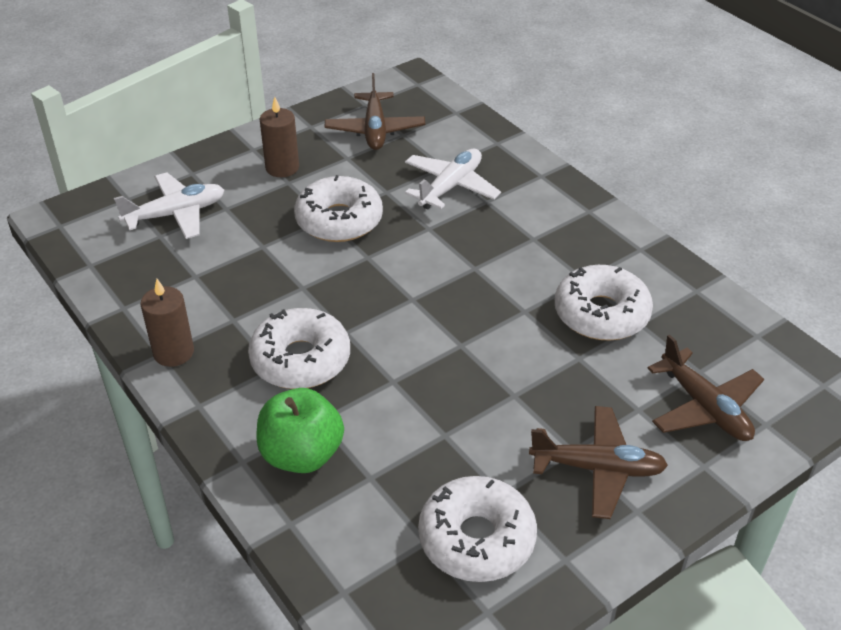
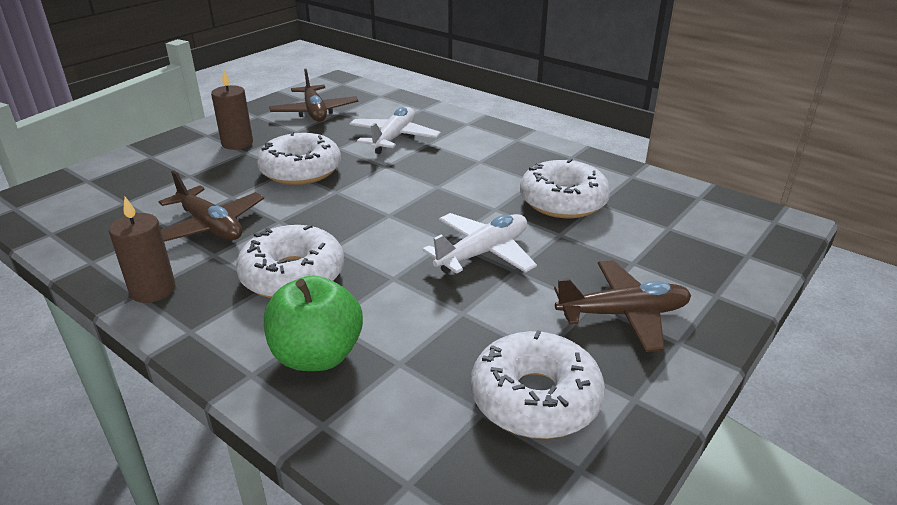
camera: 15 degrees left, 10 degrees down
(176, 214) = (138, 185): white plane -> white plane (483, 253)
(704, 407) = (689, 252): brown plane -> brown plane (210, 226)

